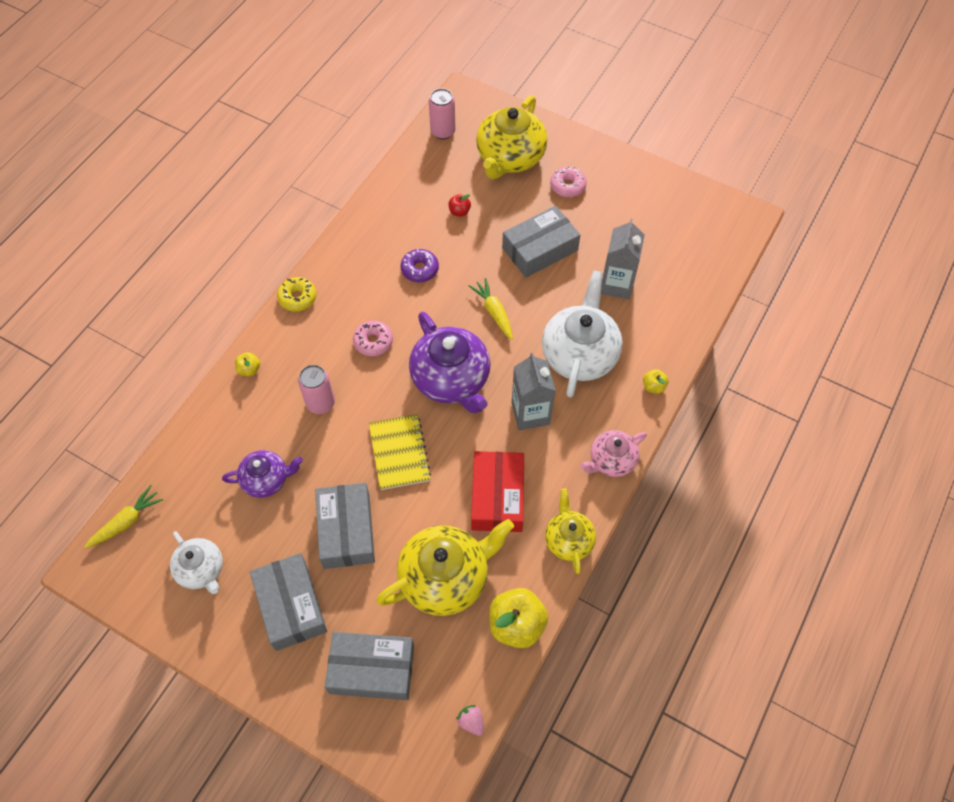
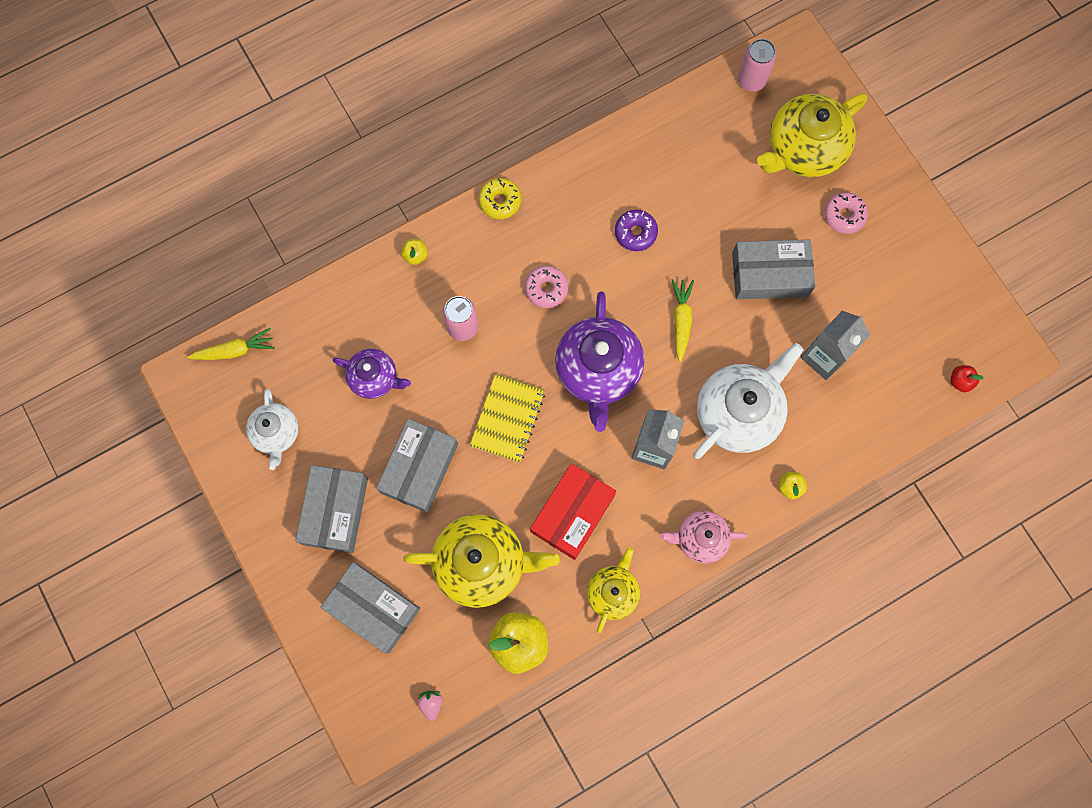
camera: 30 degrees right, 15 degrees up
(459, 211) = (713, 187): red apple -> red apple (960, 381)

